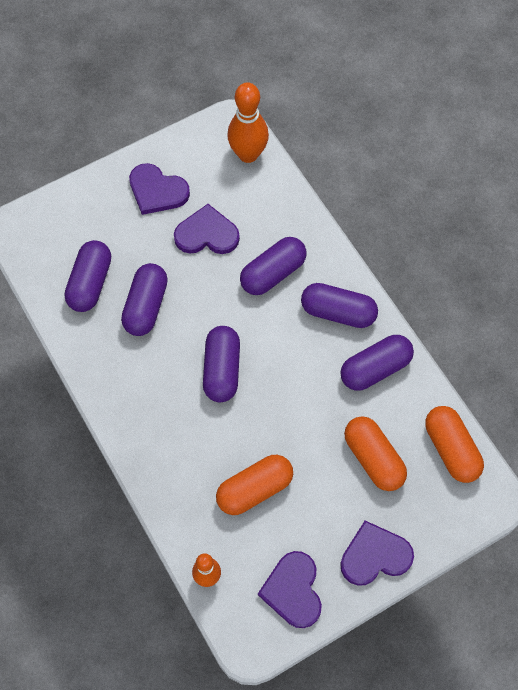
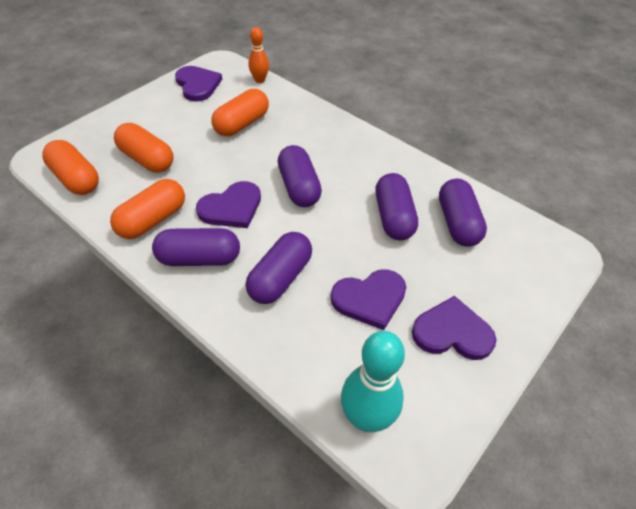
camera: 160 degrees right, 15 degrees down
(248, 154) = (367, 418): orange bowling pin -> turquoise bowling pin
(375, 369) = (152, 220): purple capsule -> orange capsule
(375, 556) = (140, 110): purple heart -> purple heart (231, 208)

